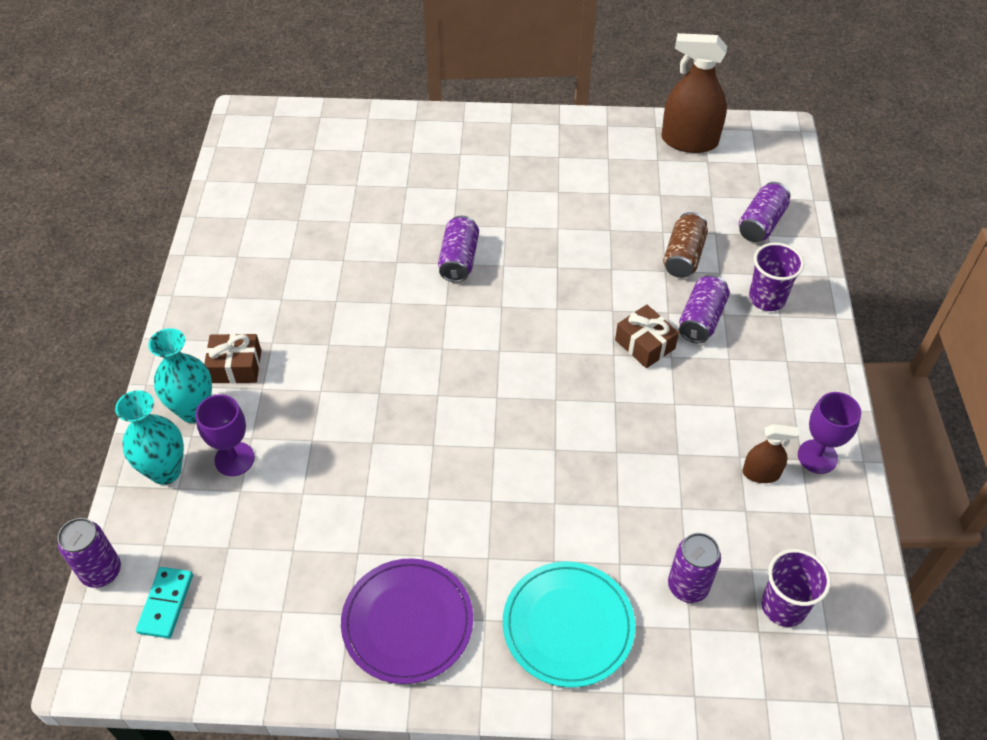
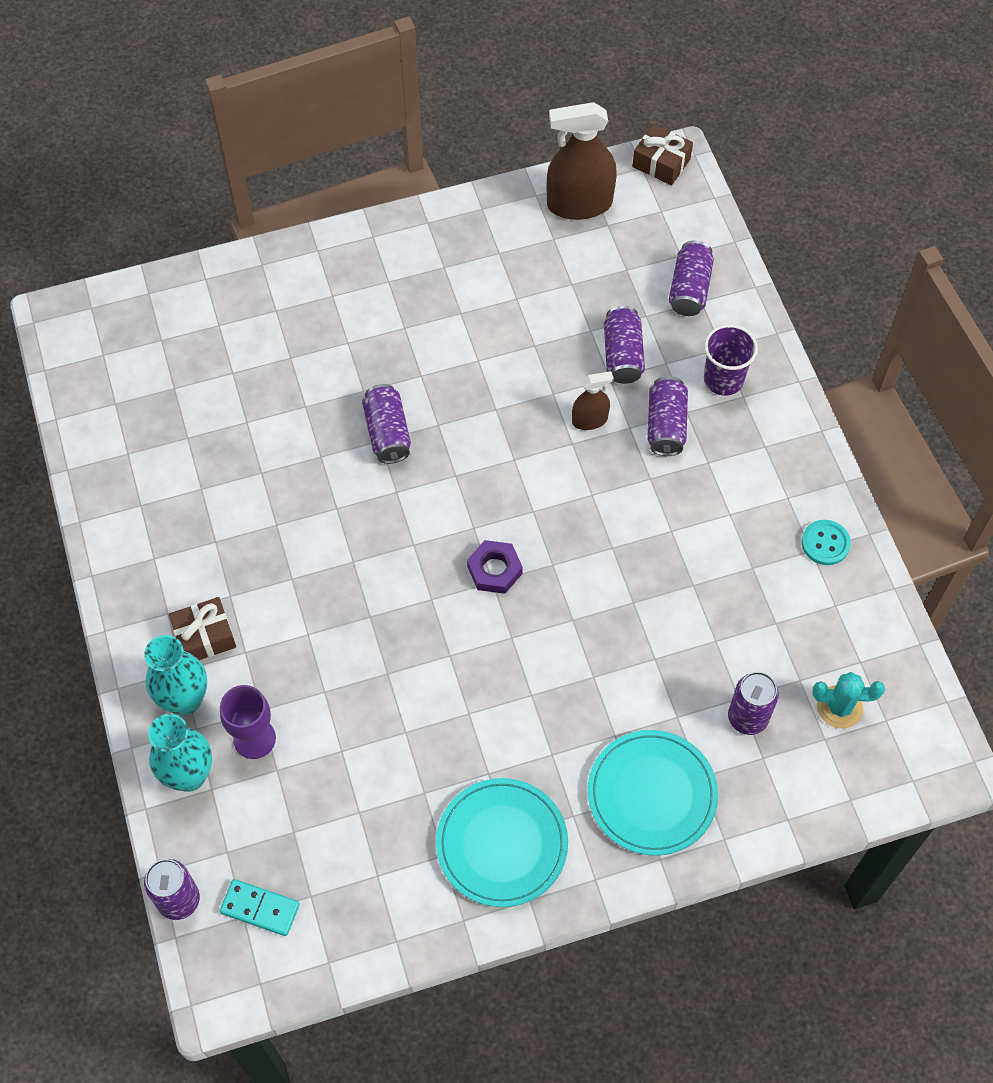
camera: 20 degrees left, 10 degrees up
(165, 603) = (260, 908): turquoise domino -> turquoise domino turned 60 degrees counterclockwise
(407, 622) = (502, 844): purple plate -> turquoise plate
(502, 388) = (494, 570): none -> purple nut
(645, 344) = (619, 473): brown gift -> brown gift (661, 163)
(683, 256) = (622, 355): brown can -> purple can
(761, 473) = (778, 579): brown spray bottle -> brown spray bottle (589, 420)
(783, 606) = (839, 707): purple cup -> turquoise cactus
(817, 456) = (825, 543): purple goblet -> turquoise button

